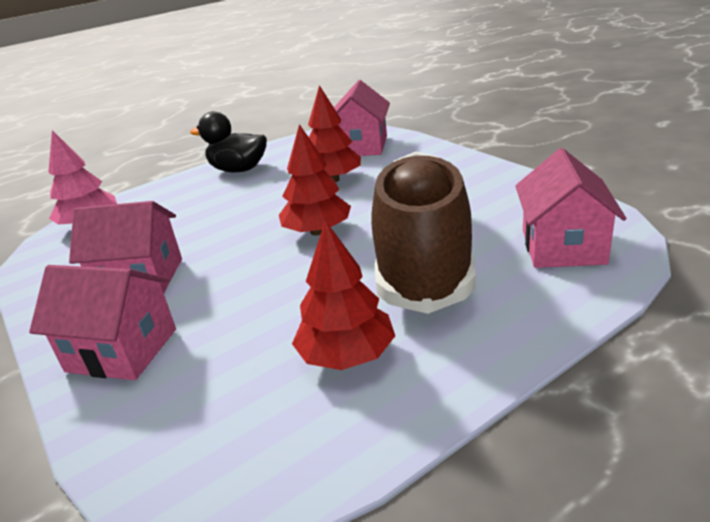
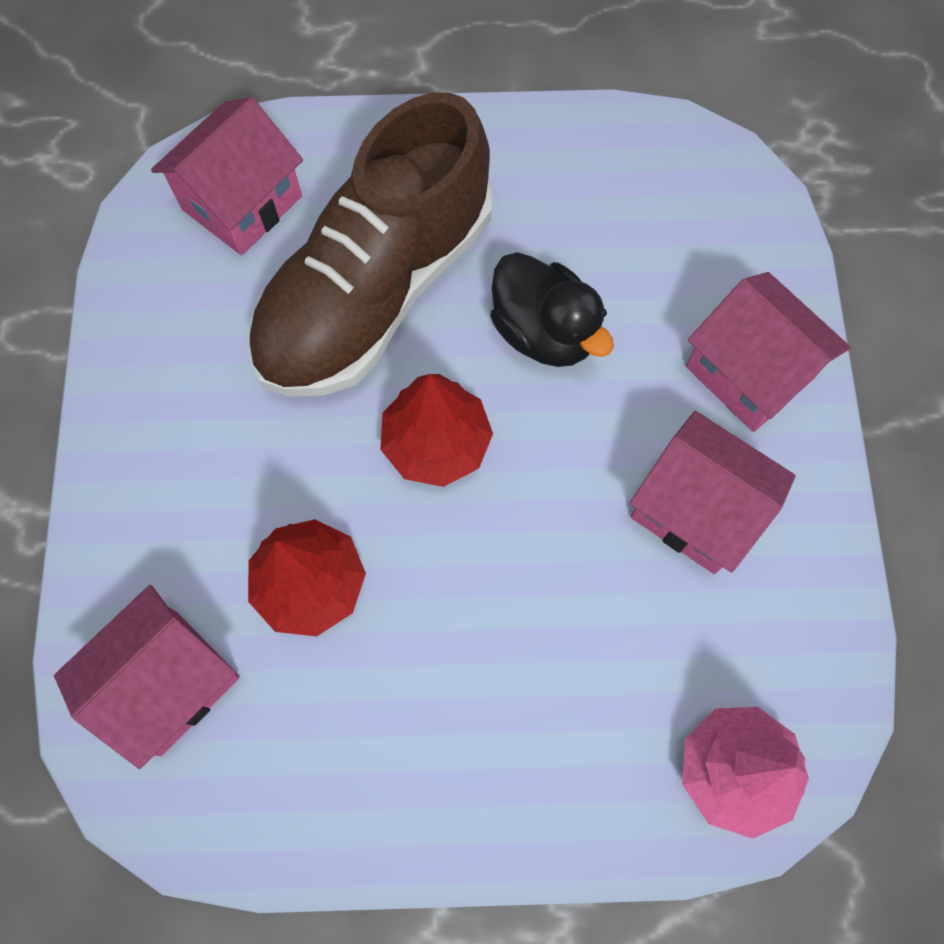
camera: 150 degrees left, 40 degrees up
(238, 170) = (414, 787): black duck -> black duck (544, 332)
(347, 355) = (551, 213): red tree -> none

